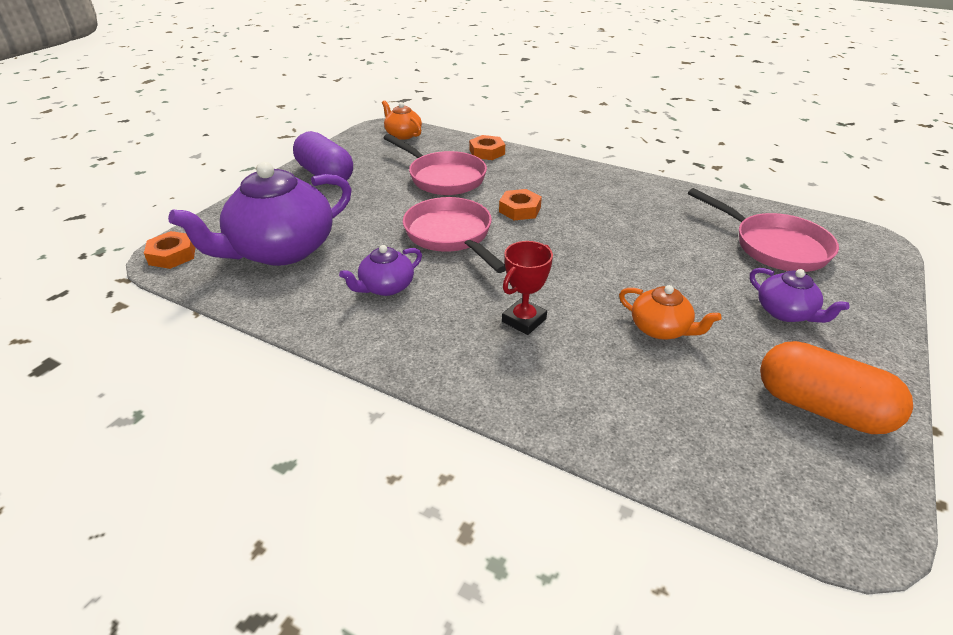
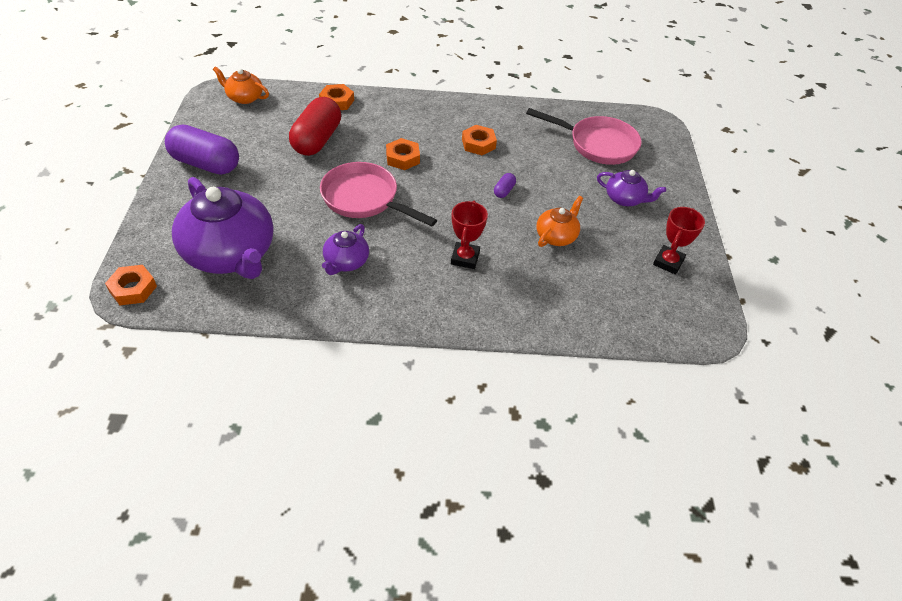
camera: 30 degrees left, 10 degrees up
(281, 250) = (230, 254): purple teapot -> purple teapot turned 60 degrees counterclockwise
(443, 177) = (317, 140): pink pan -> red capsule
(616, 215) = (478, 144): none -> orange nut
(618, 265) = (504, 191): none -> purple capsule
(660, 329) = (556, 236): orange teapot -> orange teapot turned 60 degrees counterclockwise
(821, 407) = (668, 262): orange capsule -> red trophy

